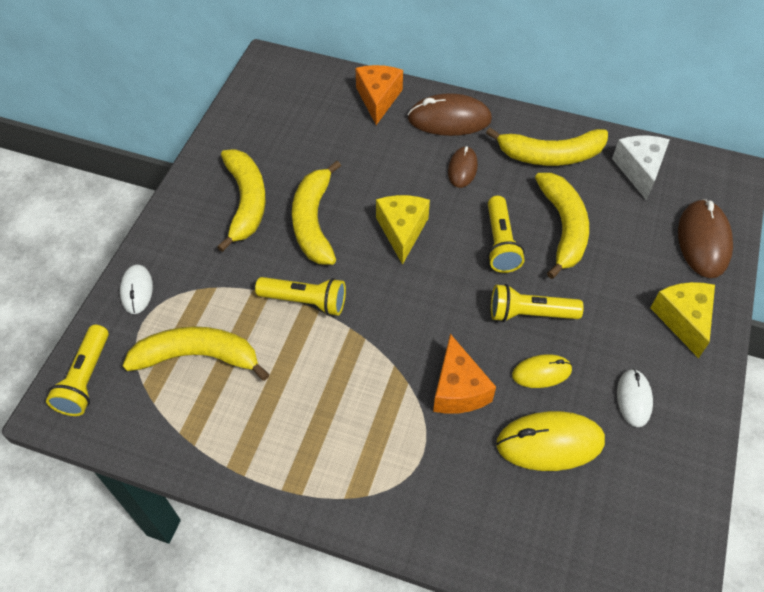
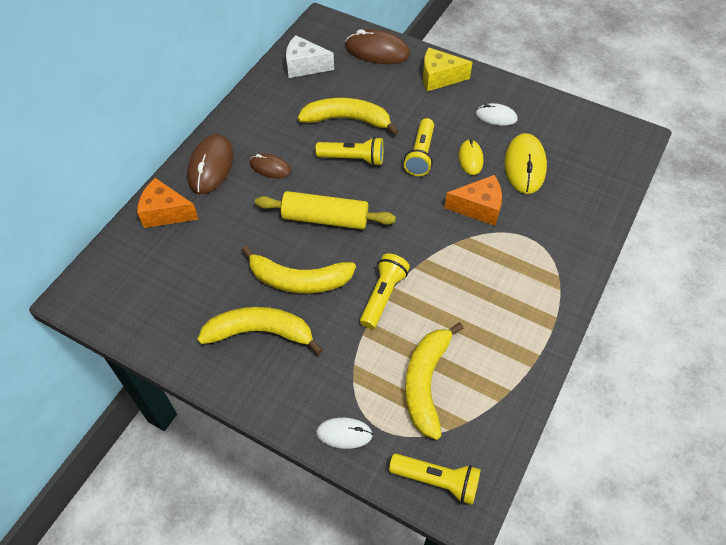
camera: 80 degrees left, 0 degrees up
(402, 231) = (325, 218): yellow cheese -> yellow rolling pin
(550, 155) = (273, 111): yellow banana -> none

